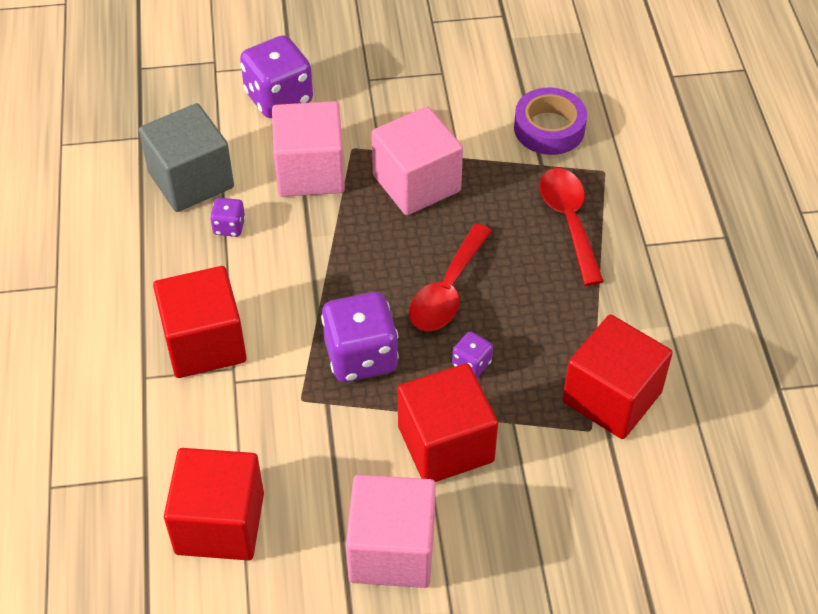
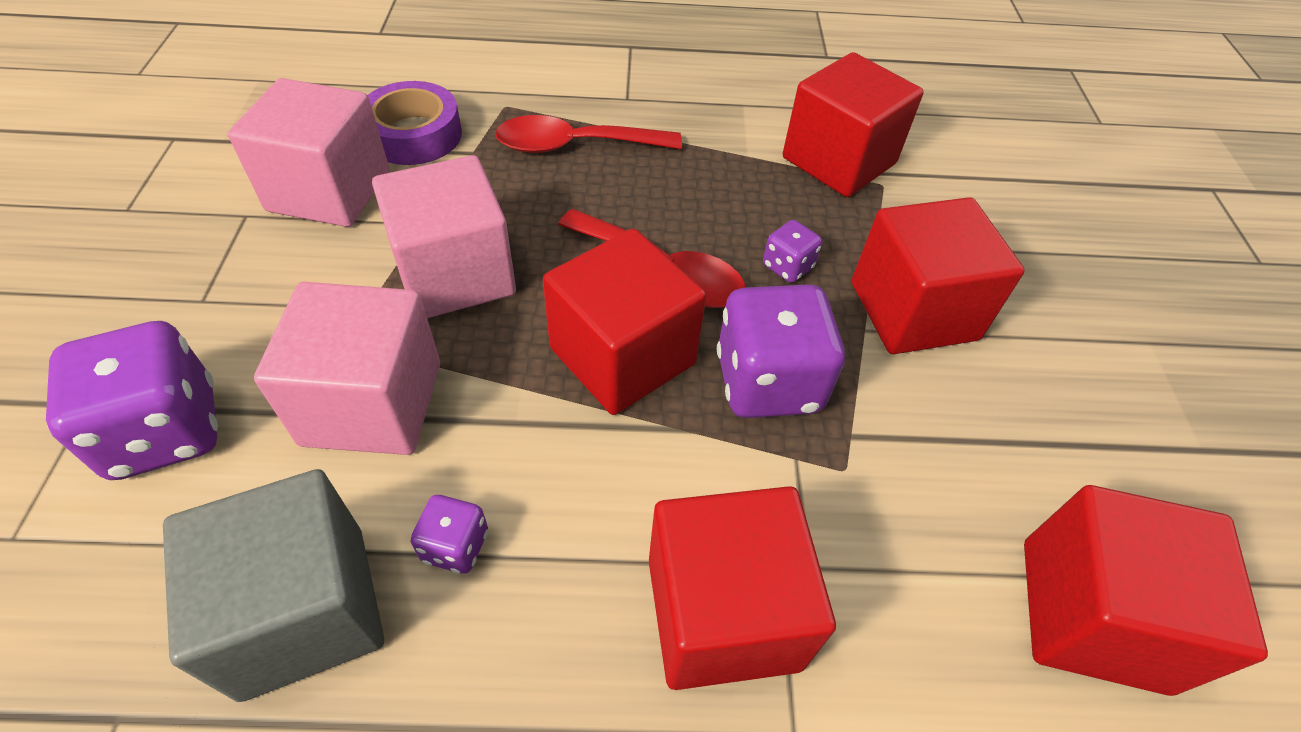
camera: 85 degrees left, 0 degrees up
(367, 278) = (622, 356): none -> red cube
(392, 550) = (1084, 389): pink cube -> pink cube (329, 191)

